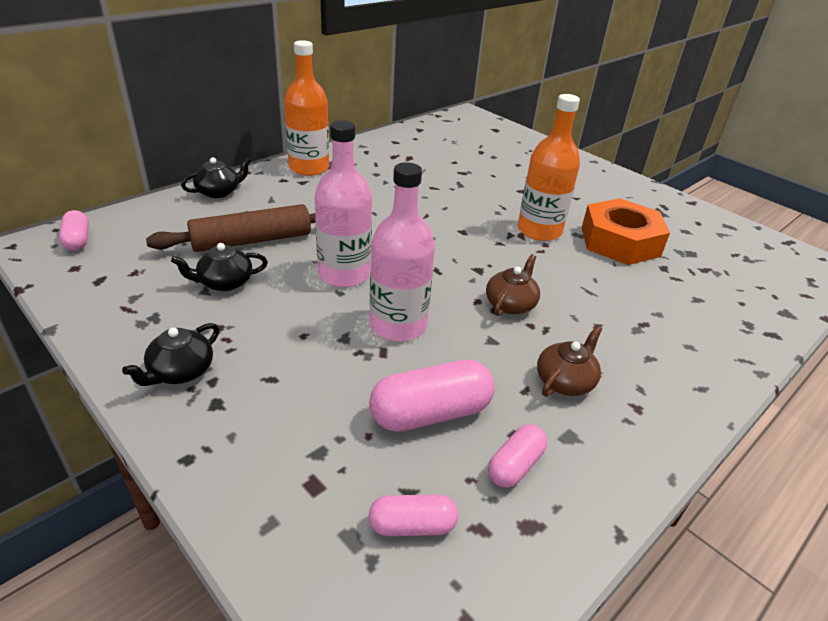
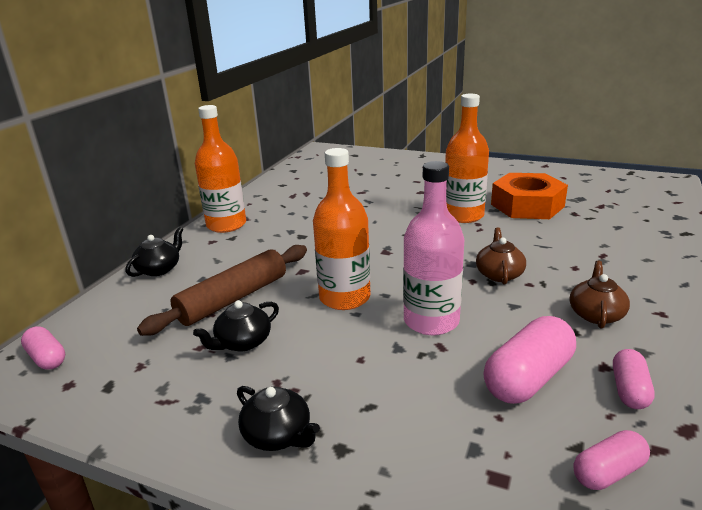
camera: 20 degrees left, 10 degrees down
(180, 371) = (278, 435): black teapot -> black teapot turned 60 degrees counterclockwise
(344, 274) = (344, 298): pink bottle -> orange bottle

